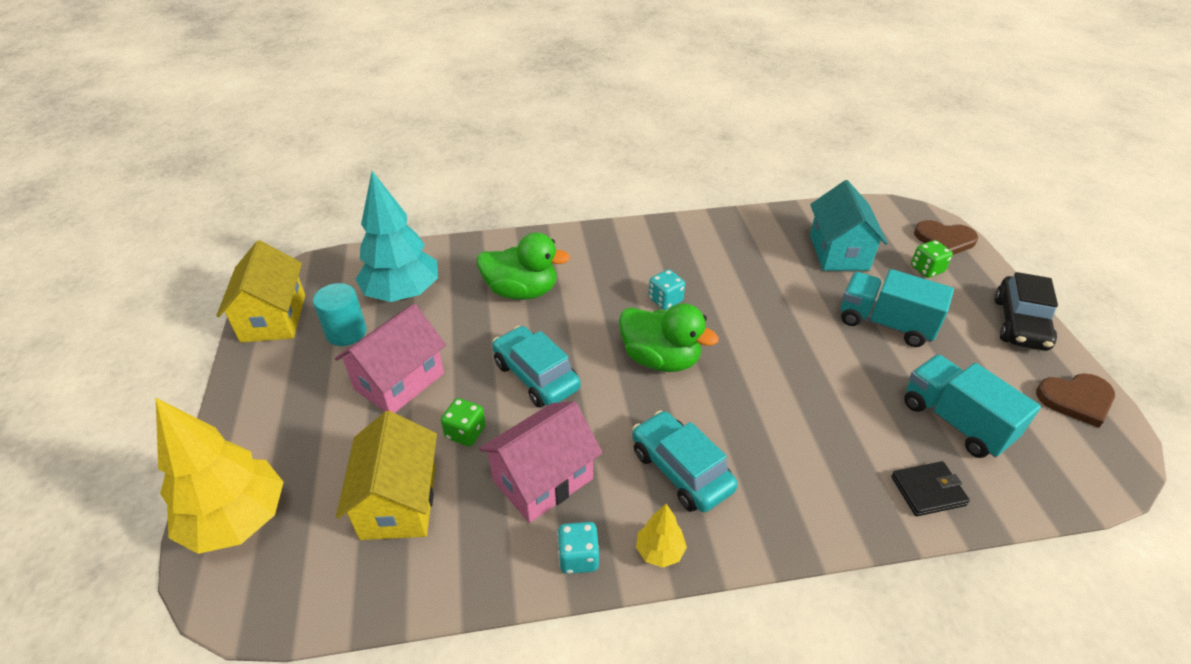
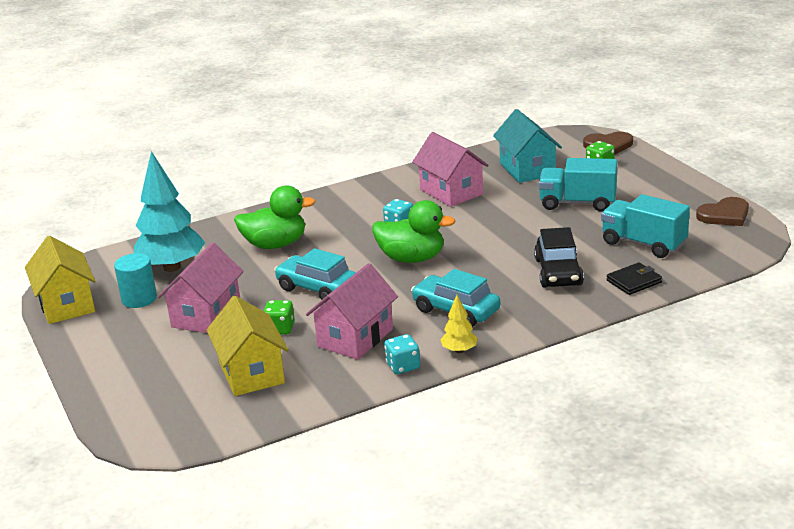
camera: 15 degrees left, 15 degrees down
(238, 521) = (131, 410): yellow tree -> none
(741, 264) = (451, 192): none -> pink house
(1020, 324) = (677, 183): black car -> black car (558, 272)

